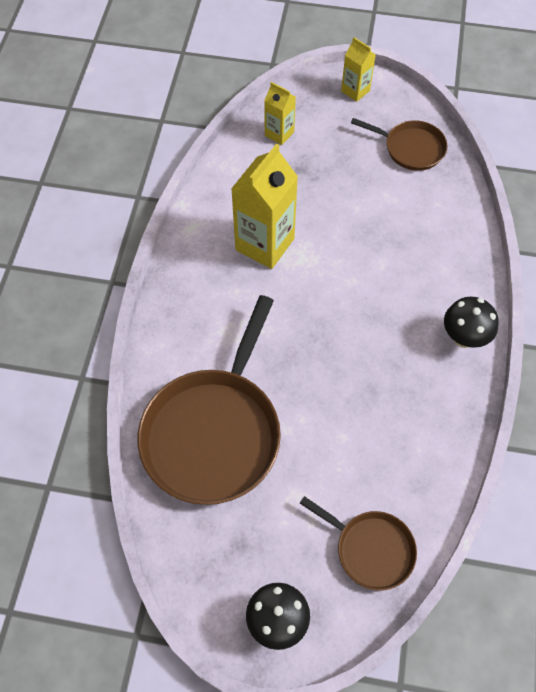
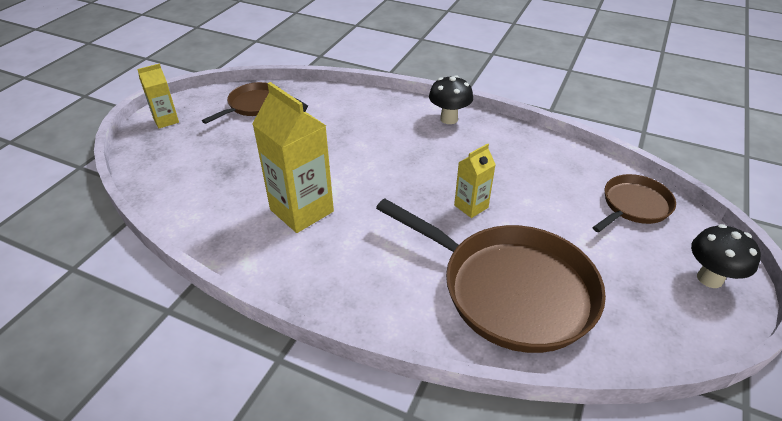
camera: 75 degrees left, 20 degrees down
(279, 134) = (175, 175): yellow carton -> yellow carton (471, 206)

